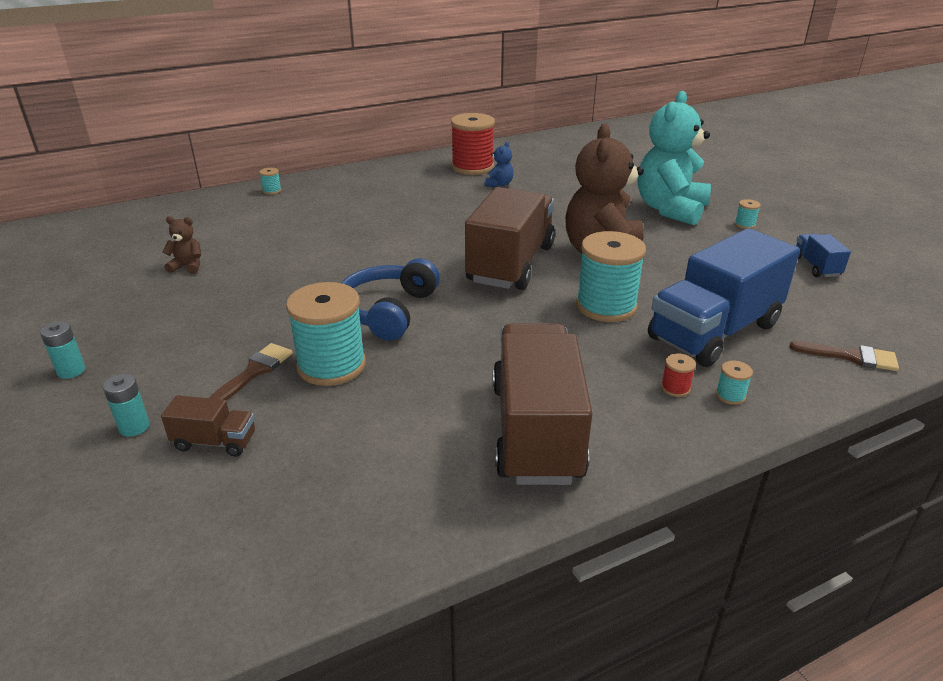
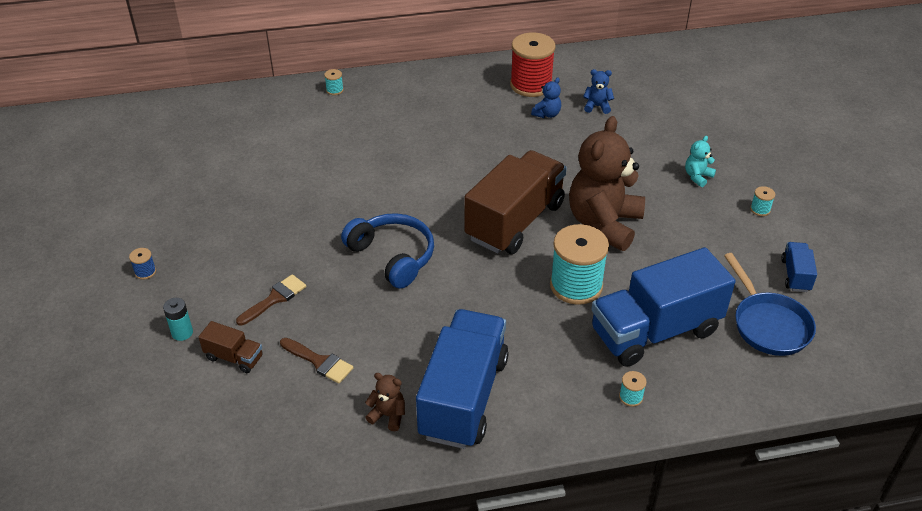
camera: 15 degrees right, 10 degrees up
(71, 371) = (145, 272): turquoise battery -> blue spool
(188, 266) = (245, 176): brown teddy bear -> brown teddy bear (388, 415)
(331, 365) = (332, 304): turquoise spool -> none
(388, 311) = (392, 256): blue headphones -> blue headphones turned 105 degrees clockwise
(536, 431) = (463, 397): brown truck -> blue truck
(544, 174) = (597, 106): none -> blue teddy bear
(670, 209) = (697, 176): turquoise teddy bear -> turquoise teddy bear, size x0.41
(675, 388) = (590, 381): red spool -> none
(822, 308) = (768, 324): none -> blue pan
(851, 357) = (758, 381): brown brush -> brown brush (319, 362)

